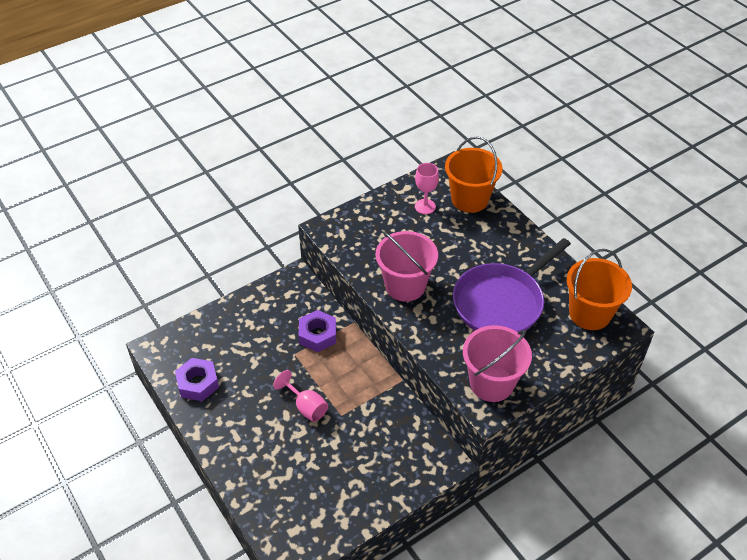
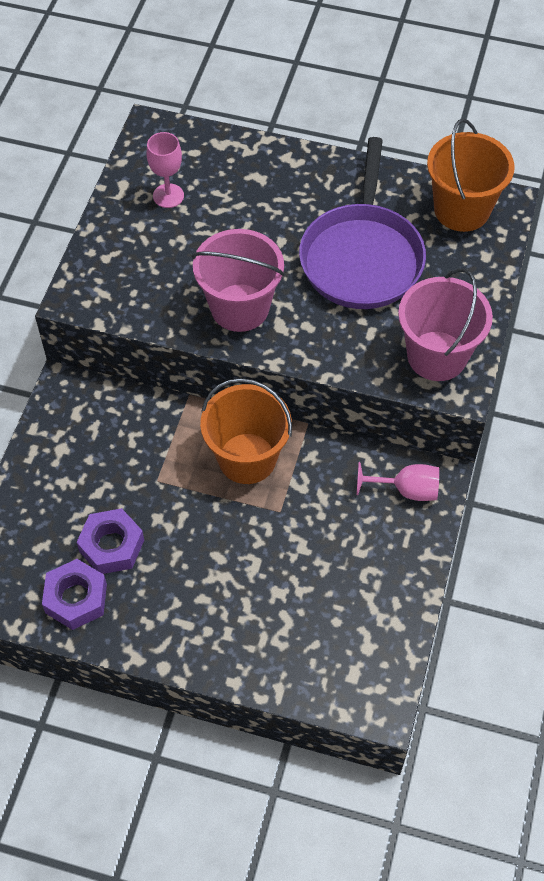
camera: 40 degrees left, 10 degrees up
(306, 406) = (231, 531): pink goblet -> pink goblet (406, 490)
(317, 335) = (162, 439): purple nut -> purple nut (111, 546)
(469, 199) = (211, 155): orange bucket -> orange bucket (247, 458)

